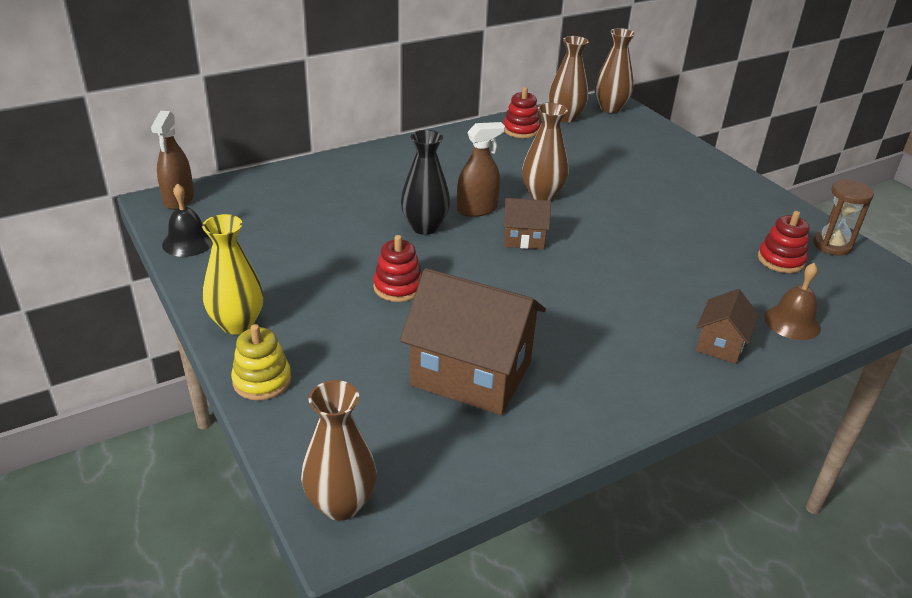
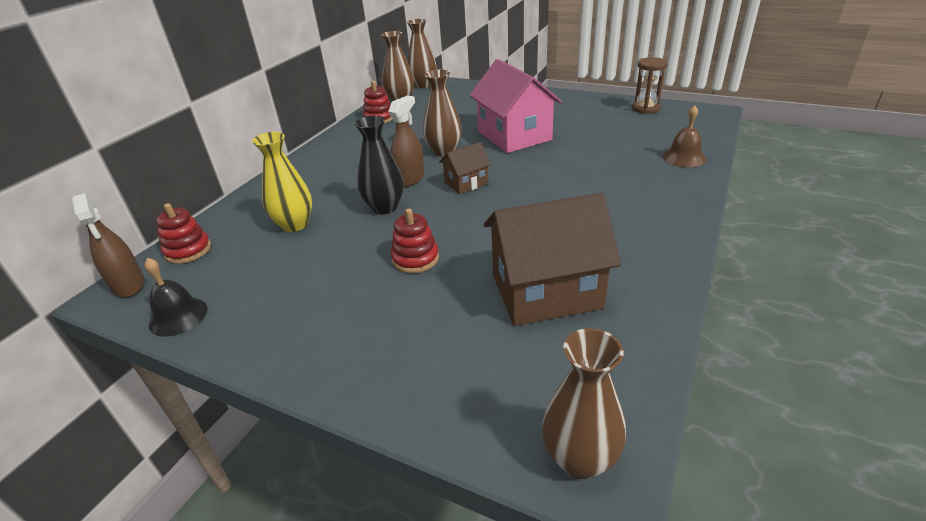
camera: 30 degrees left, 0 degrees up
(237, 324) = (307, 361): yellow vase -> yellow vase (294, 225)
(262, 380) = (386, 396): yellow stacking toy -> none
(633, 210) = (514, 136): none -> pink house
(720, 344) = (666, 188): brown house -> none
(781, 260) = (631, 127): red stacking toy -> red stacking toy (188, 250)

